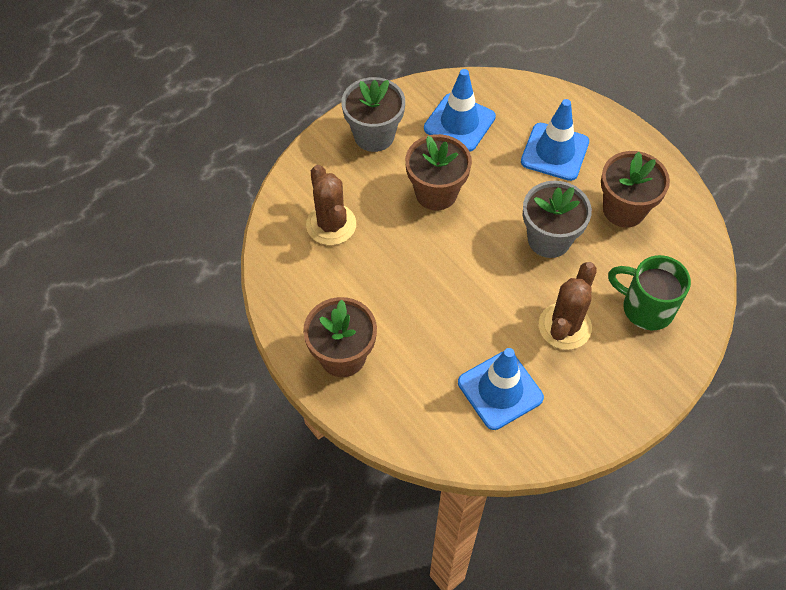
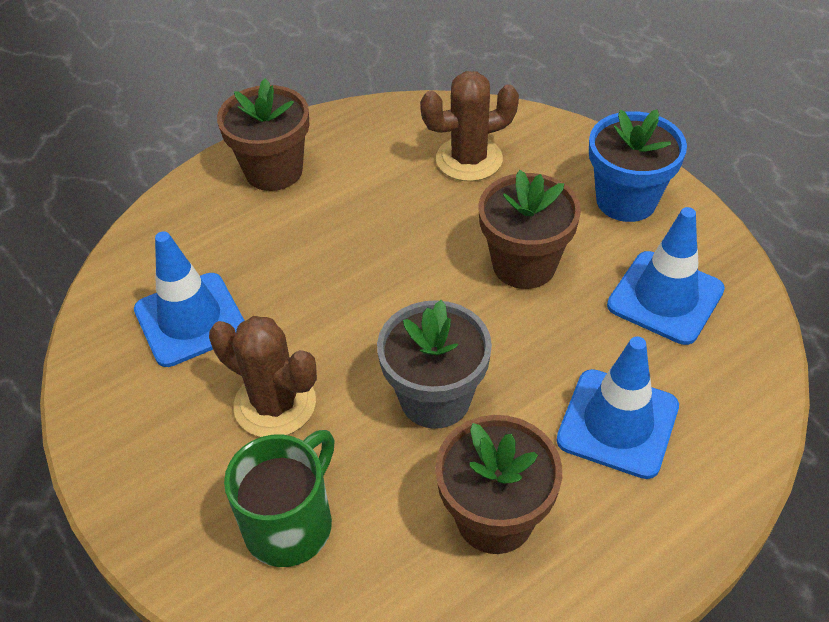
camera: 95 degrees right, 10 degrees down
(374, 135) = (626, 200): grey flower pot -> blue flower pot

